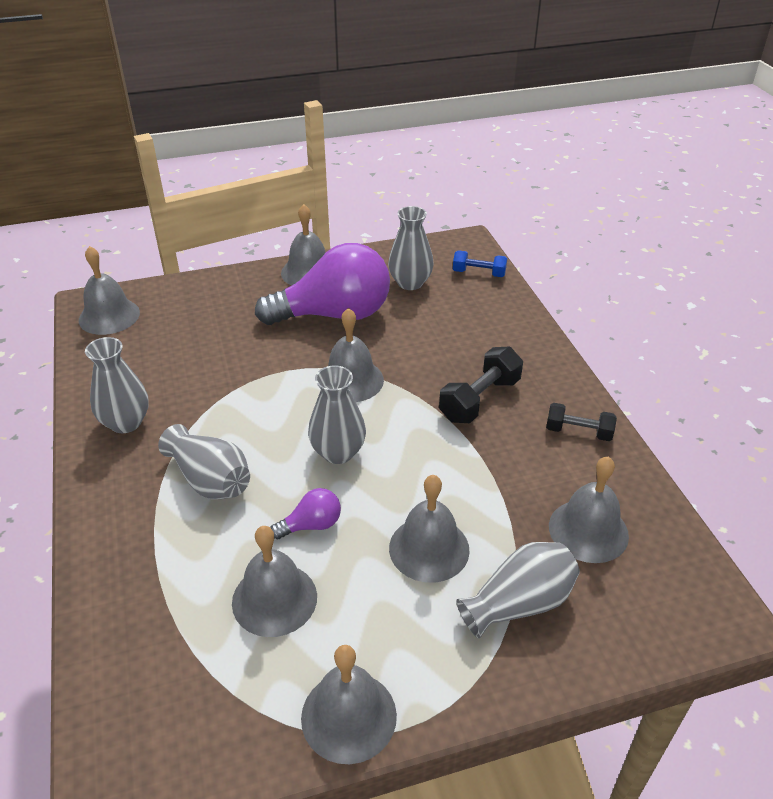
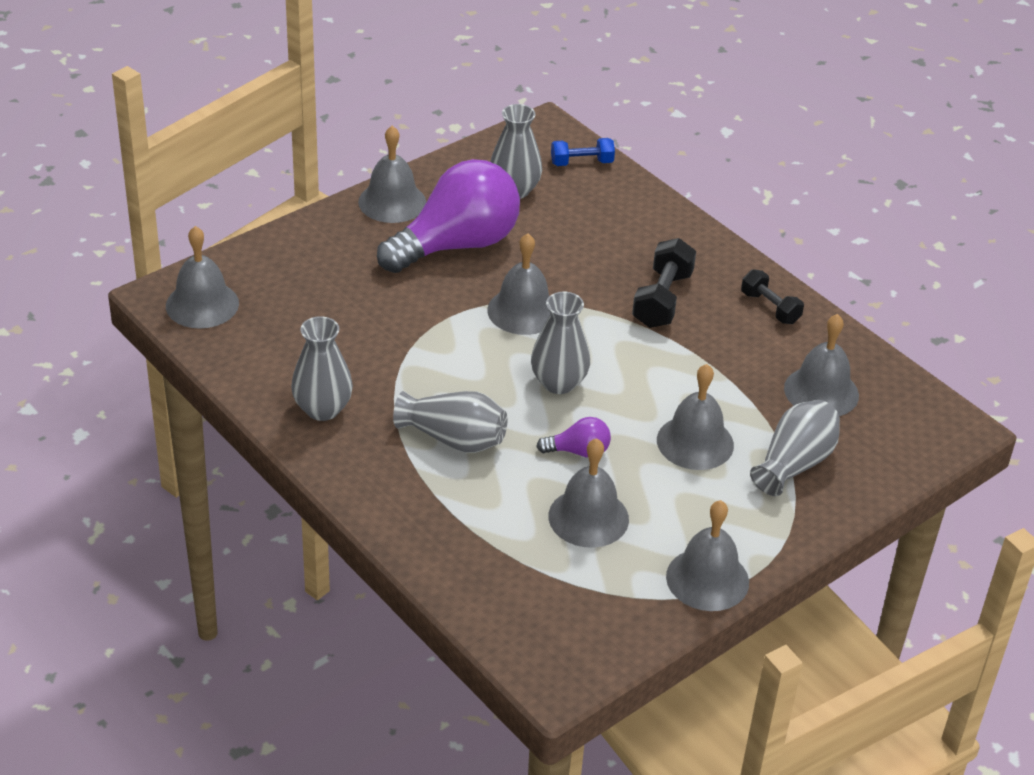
camera: 25 degrees left, 0 degrees up
(311, 525) = (578, 451): purple light bulb -> purple light bulb turned 45 degrees clockwise
(578, 432) = (770, 308): black dumbbell -> black dumbbell turned 60 degrees clockwise

